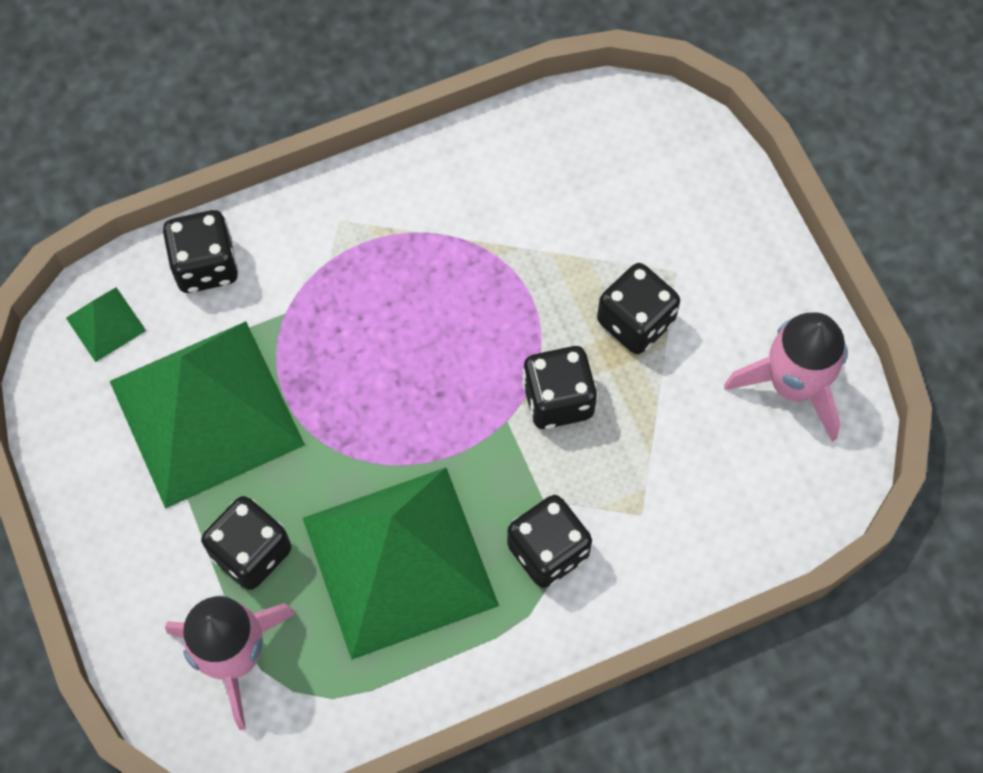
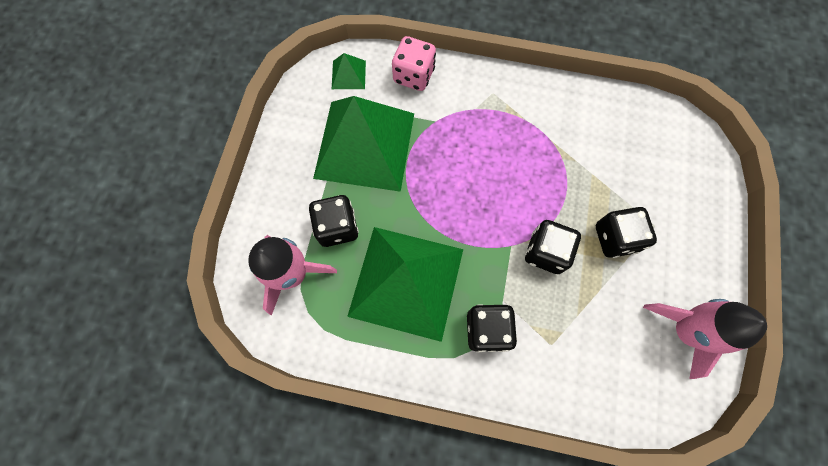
camera: 35 degrees right, 5 degrees up
(205, 265) = (413, 75): black dice -> pink dice

